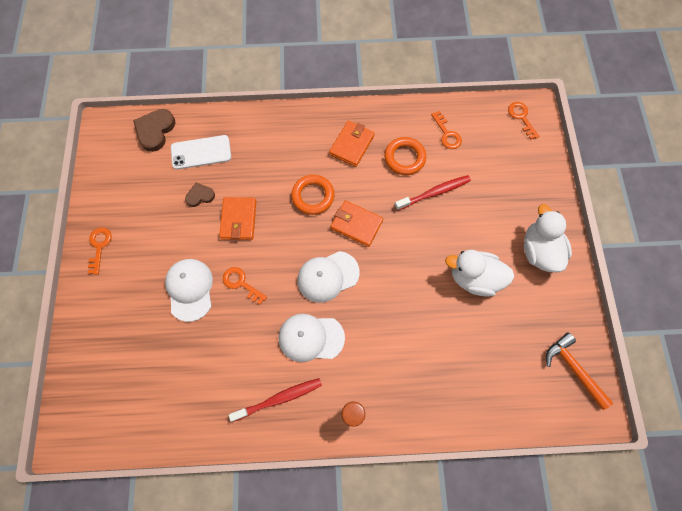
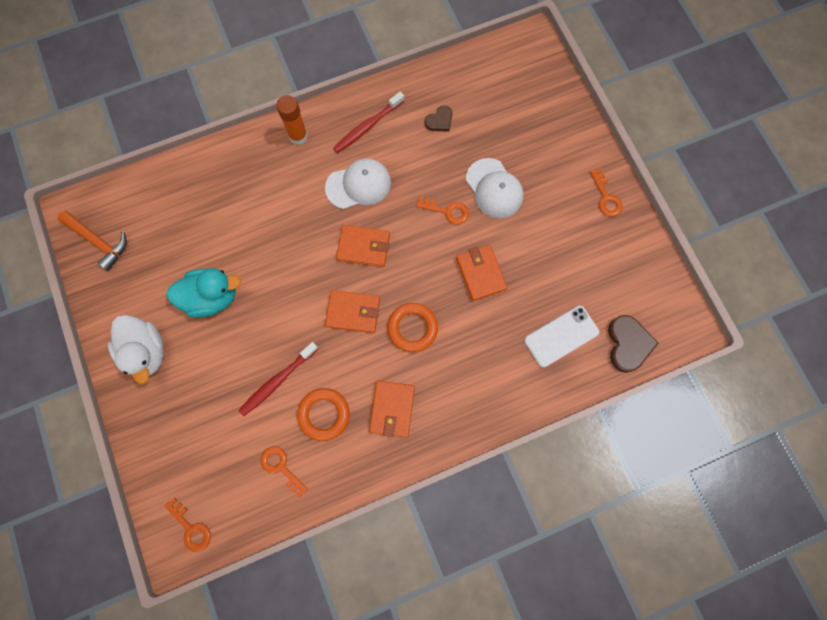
camera: 160 degrees right, 5 degrees up
(200, 196) = (535, 285): brown heart -> brown heart (439, 121)
(328, 276) = (363, 247): white cap -> orange wallet
(474, 278) = (212, 297): white duck -> turquoise duck

